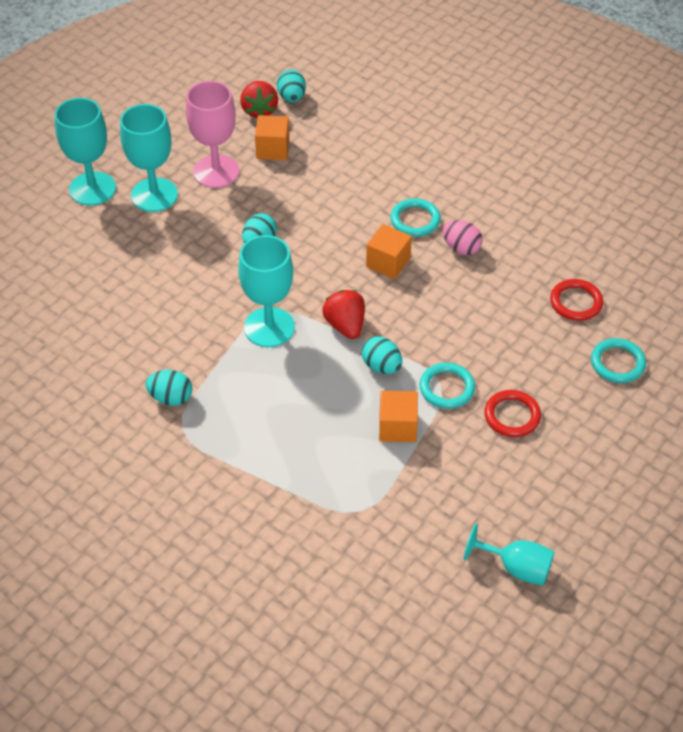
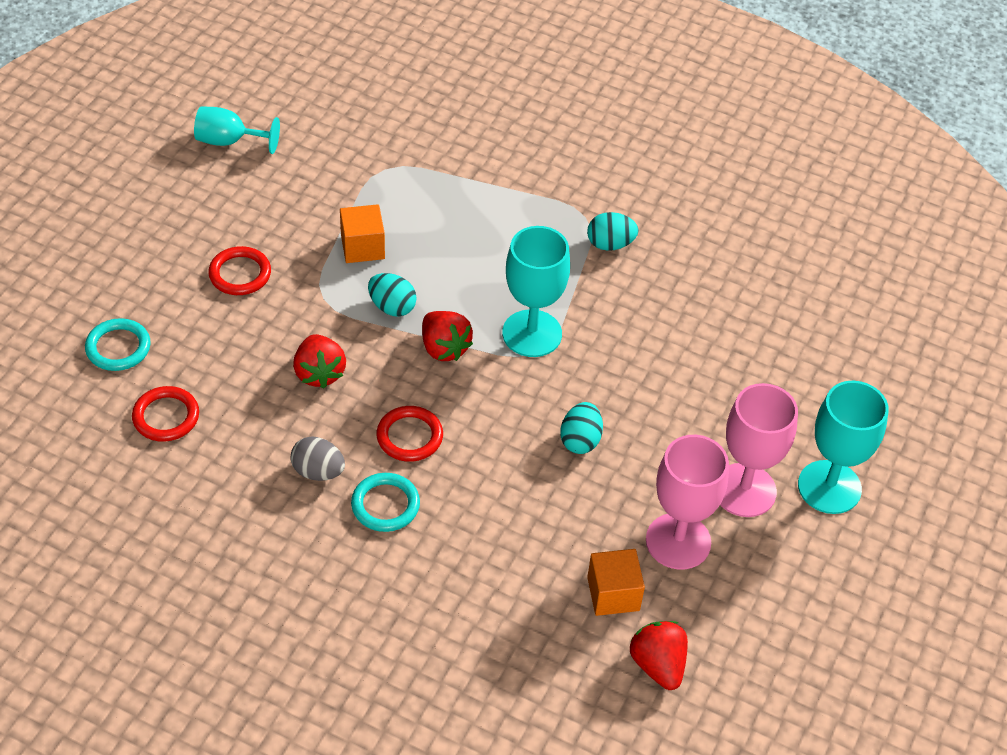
camera: 165 degrees right, 0 degrees up
(154, 195) = (744, 490): turquoise goblet -> pink goblet
(291, 97) = (617, 700): turquoise egg -> none
(388, 262) = (409, 436): orange cube -> red ring
(447, 388) = (315, 293): turquoise ring -> none
(451, 319) = (319, 373): none -> red strawberry
(461, 248) = (318, 471): pink egg -> grey egg

